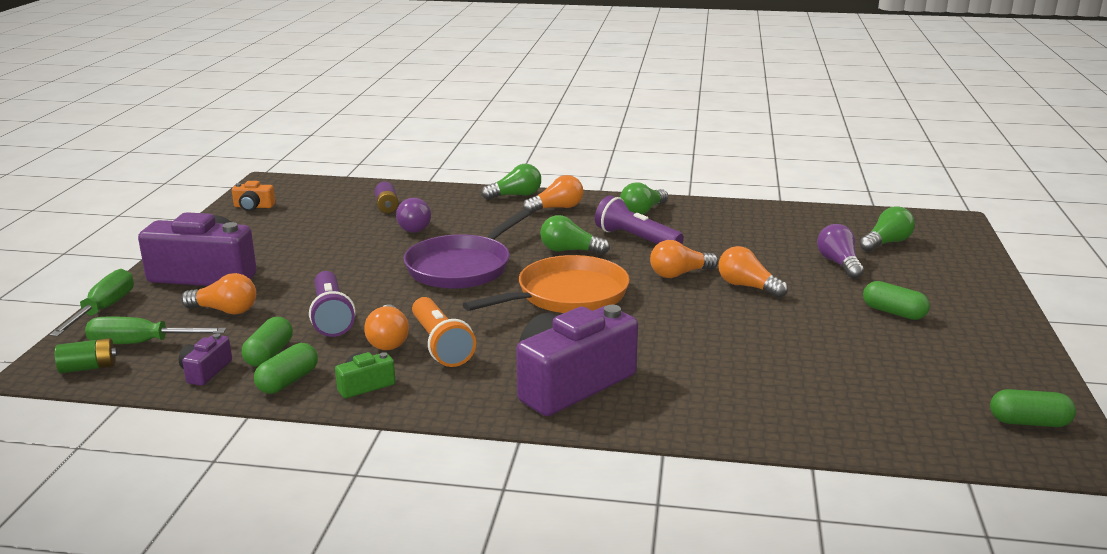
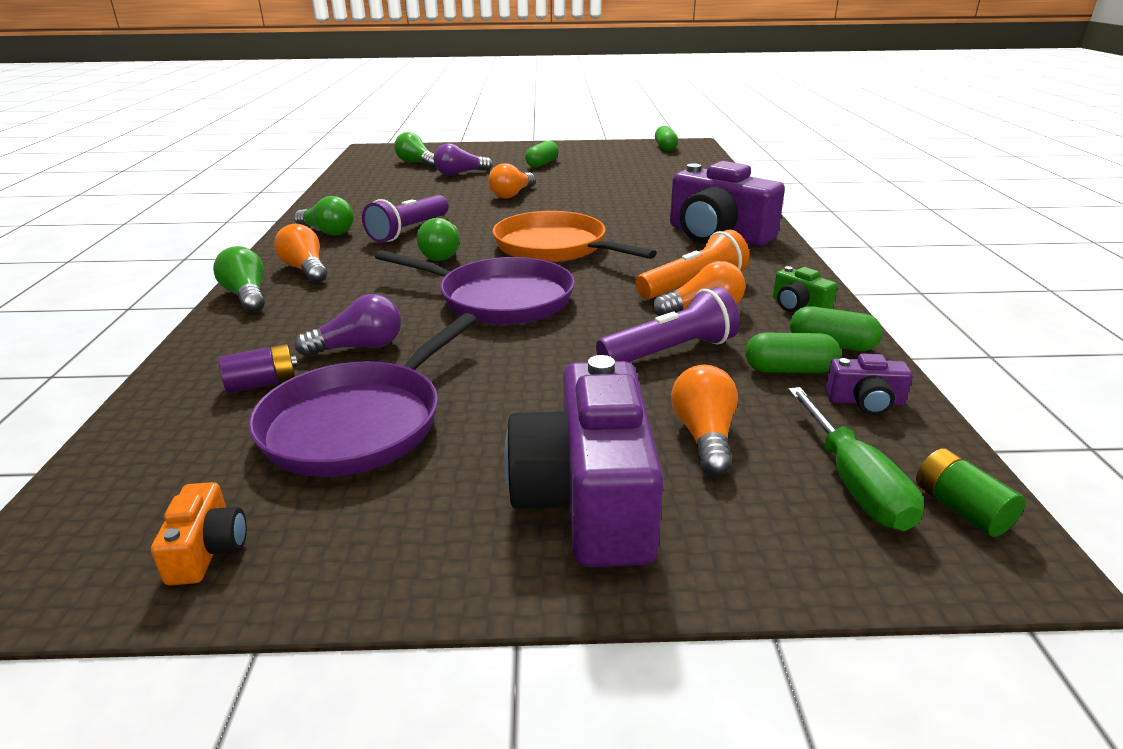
camera: 100 degrees left, 5 degrees up
(103, 310) = (789, 582): green screwdriver -> none
(324, 228) = (359, 423): none -> purple pan
(679, 274) = (492, 213): orange light bulb -> none

